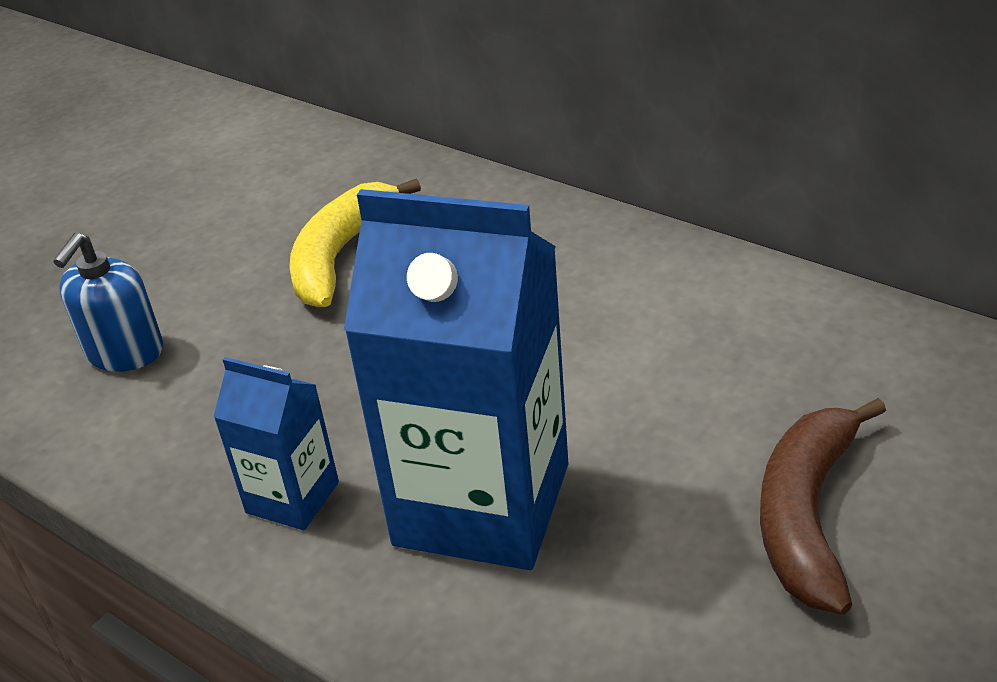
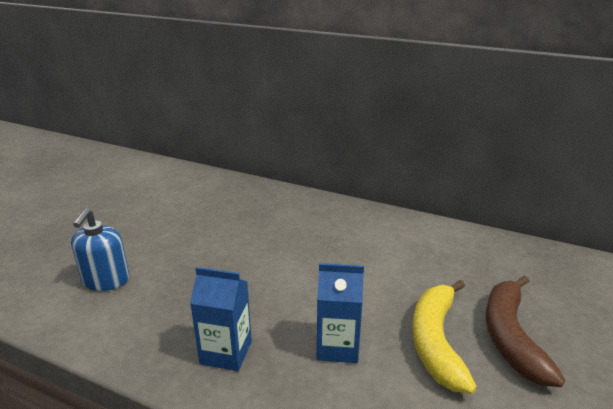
camera: 15 degrees left, 10 degrees down
(340, 255) = (219, 226): yellow banana -> yellow banana (436, 341)
(482, 504) = (337, 346): blue carton -> blue carton, size x0.49

